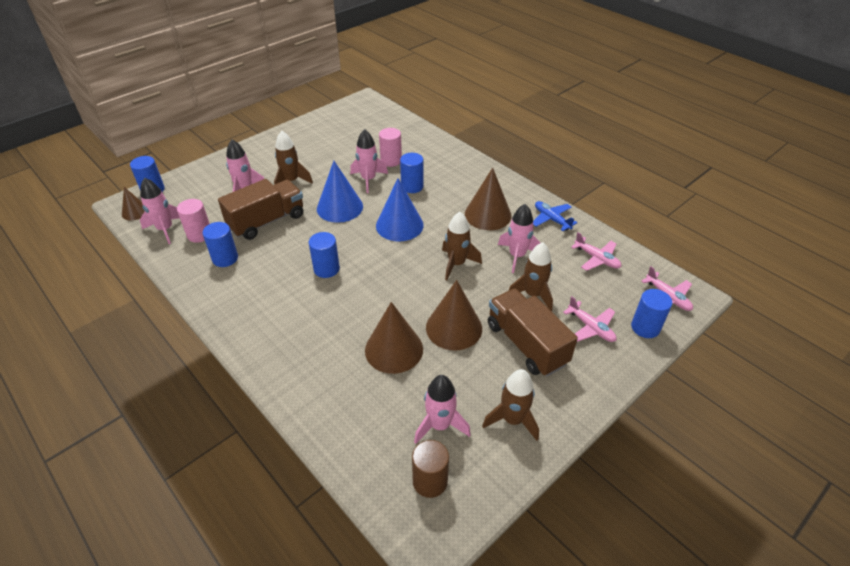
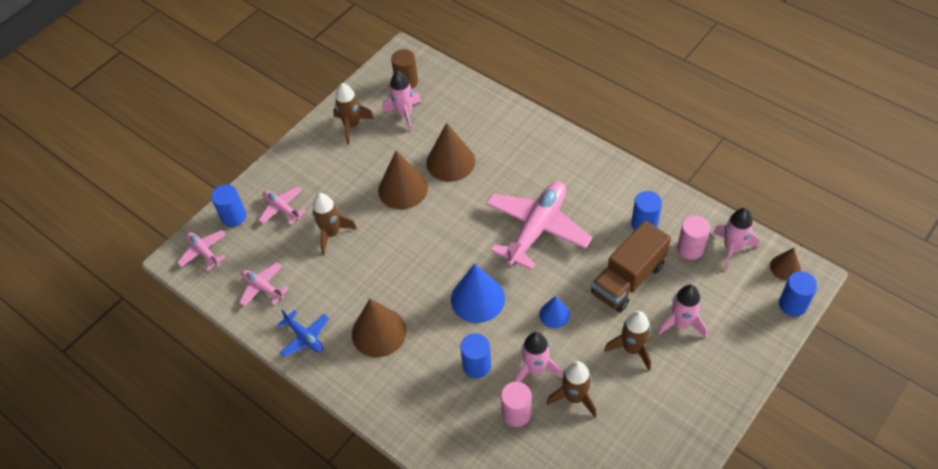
camera: 175 degrees right, 10 degrees up
(326, 269) = (536, 229): blue cylinder -> pink plane
(339, 207) = (554, 314): blue cone -> blue cone, size x0.56
(456, 264) = (407, 257): brown rocket -> brown rocket (574, 397)
(517, 256) = (346, 277): pink rocket -> none
(526, 344) = (339, 184): brown truck -> none

